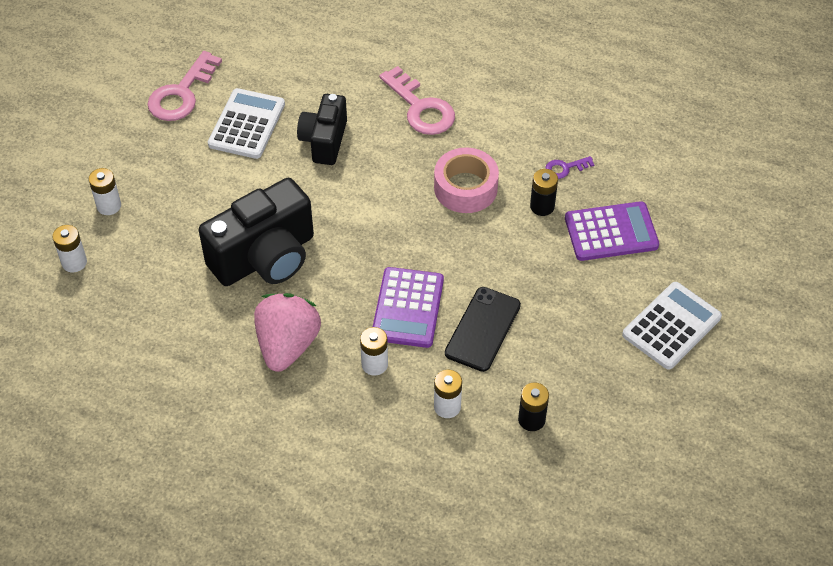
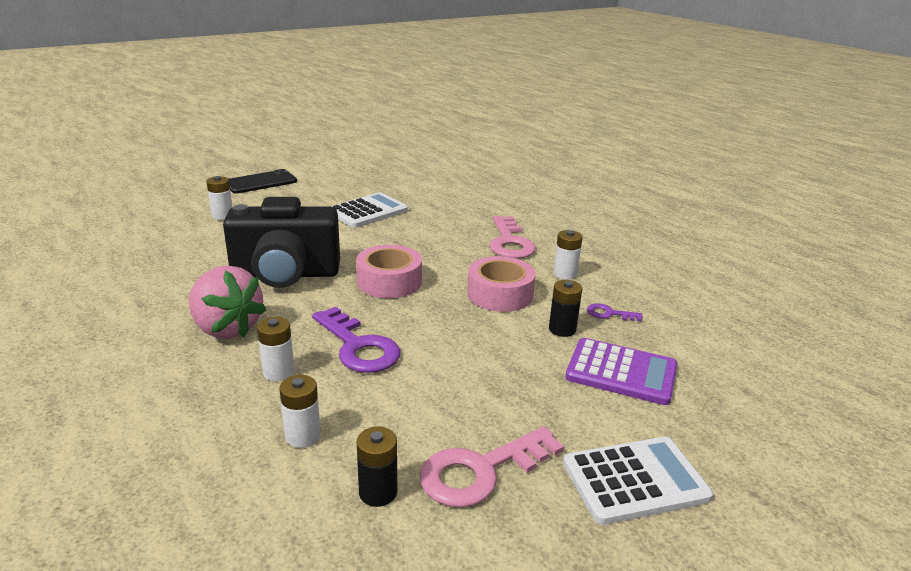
camera: 30 degrees right, 25 degrees down
(74, 262) = (158, 231): white battery -> white battery (565, 274)
(181, 94) = (344, 188): pink key -> pink key (481, 471)
(287, 345) = (226, 328): pink strawberry -> pink strawberry turned 90 degrees clockwise
(324, 141) = (413, 235): black camera -> none
(363, 220) = (389, 281): none -> pink tape
(407, 308) = (358, 346): purple calculator -> purple key
(483, 329) = (411, 390): black phone -> black phone (261, 182)

